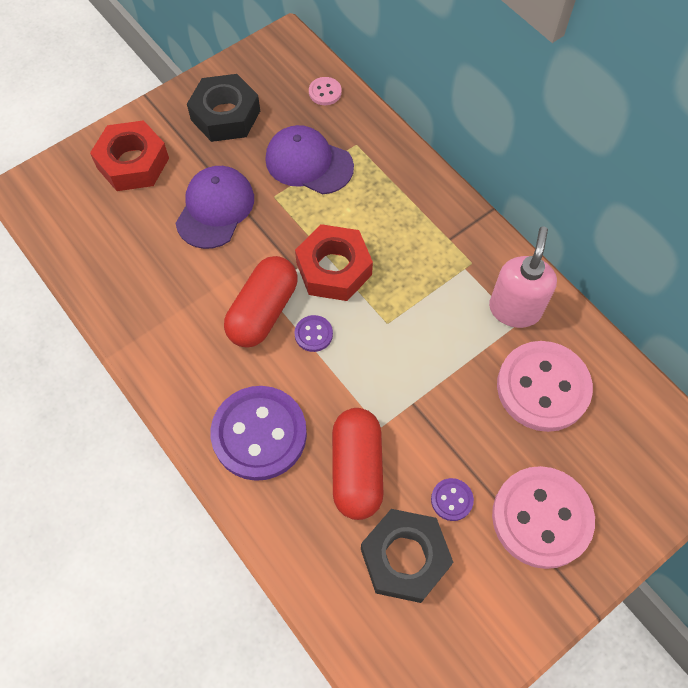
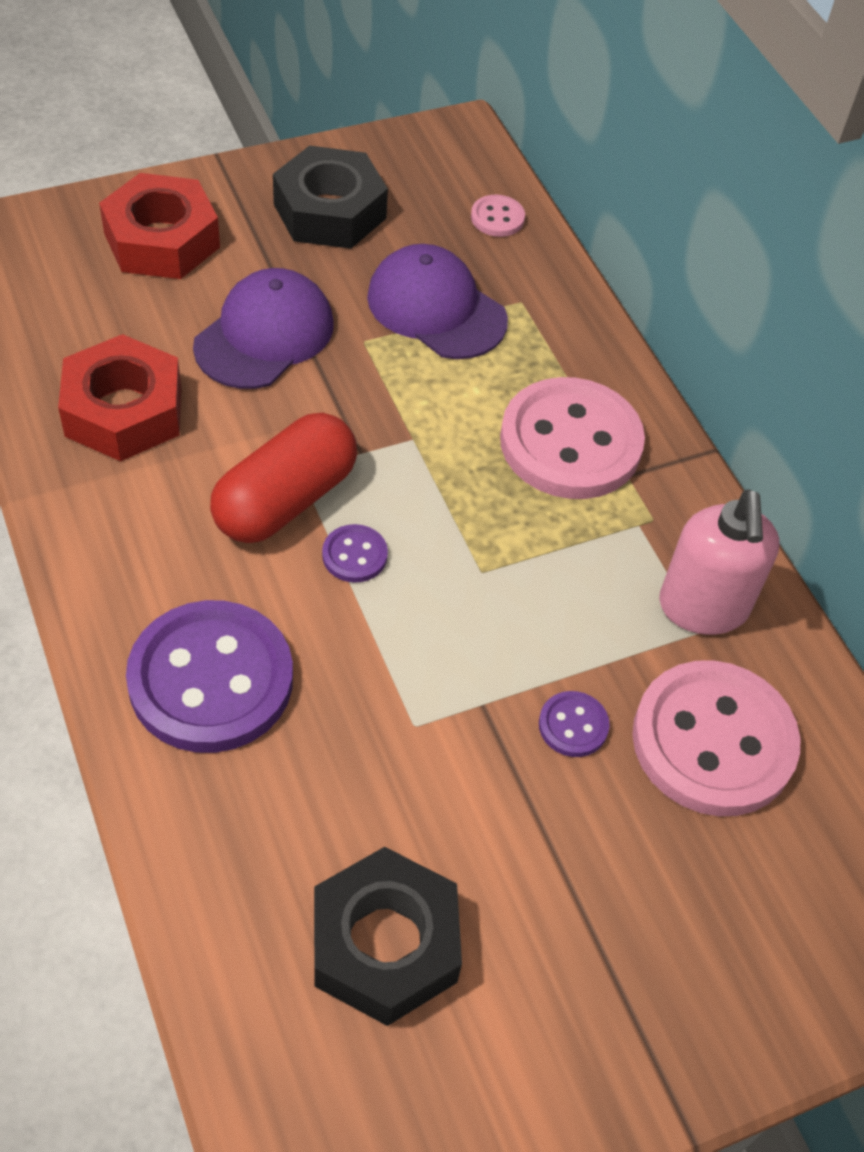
camera: 10 degrees right, 10 degrees down
(333, 269) = (422, 469): red nut -> red nut (123, 411)
(357, 469) = (353, 779): red capsule -> none
(451, 500) = (497, 874): purple button -> purple button (573, 725)
(514, 309) = (703, 607): pink soap dispenser -> pink soap dispenser turned 150 degrees clockwise
(541, 518) = (645, 949): pink button -> pink button (570, 442)

